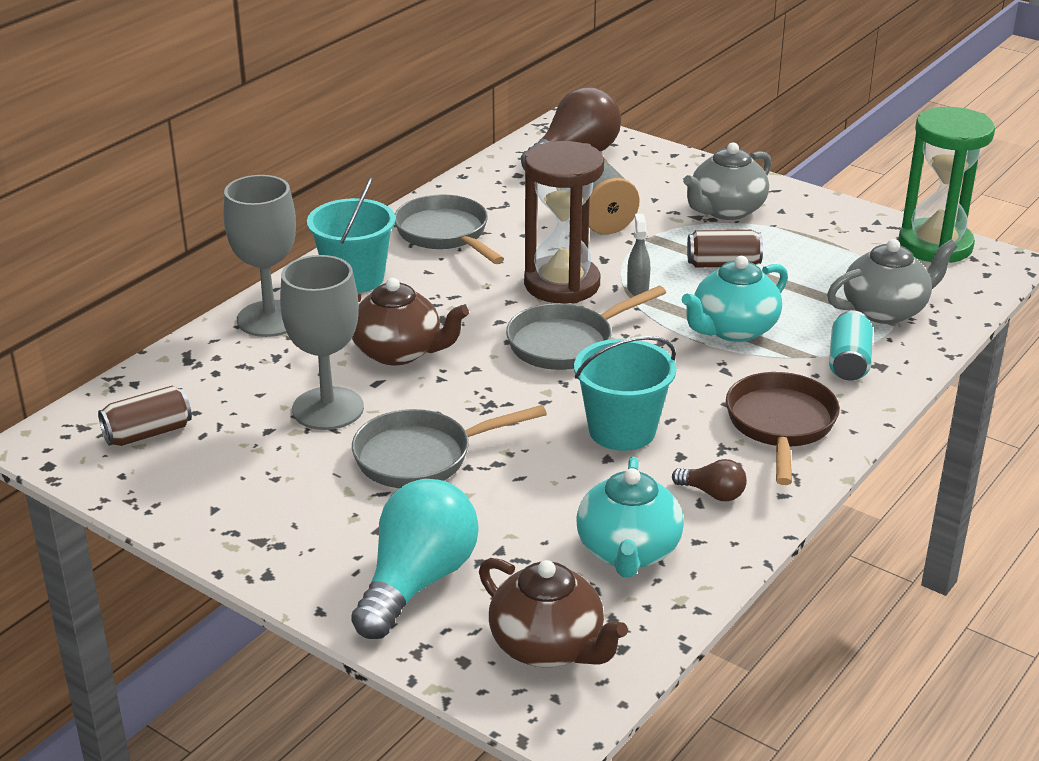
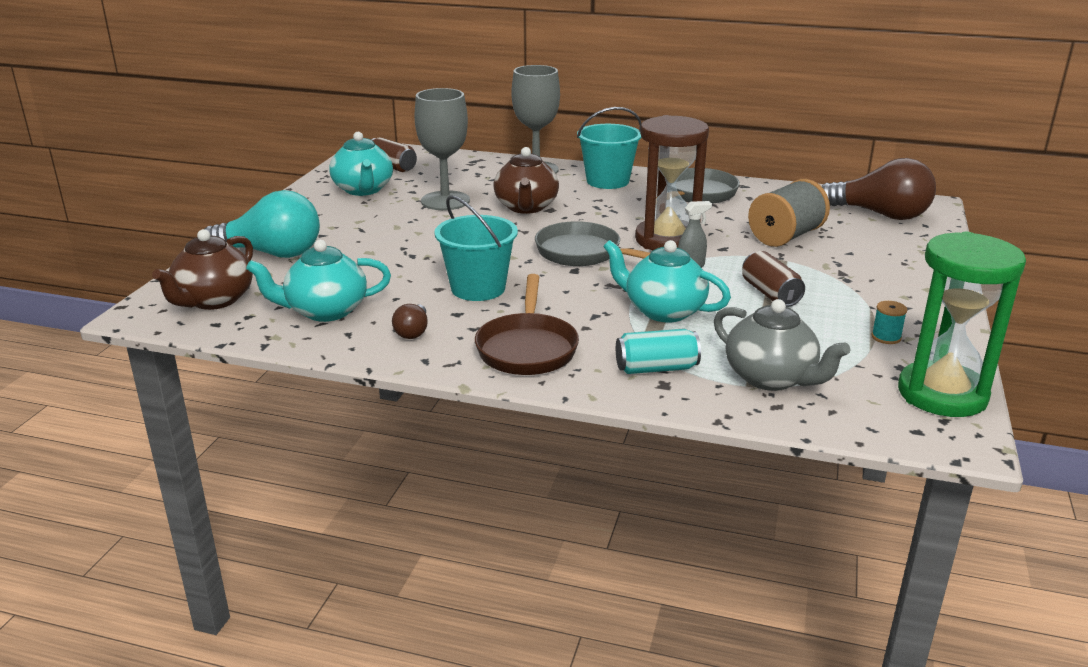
camera: 70 degrees right, 5 degrees down
(226, 472) = (363, 190): none -> turquoise teapot
(422, 456) = (407, 233): grey pan -> none
(726, 210) = (870, 283): grey teapot -> none
(780, 425) = (527, 348): brown pan -> brown pan turned 105 degrees clockwise
(833, 237) = (886, 337): none -> turquoise spool

